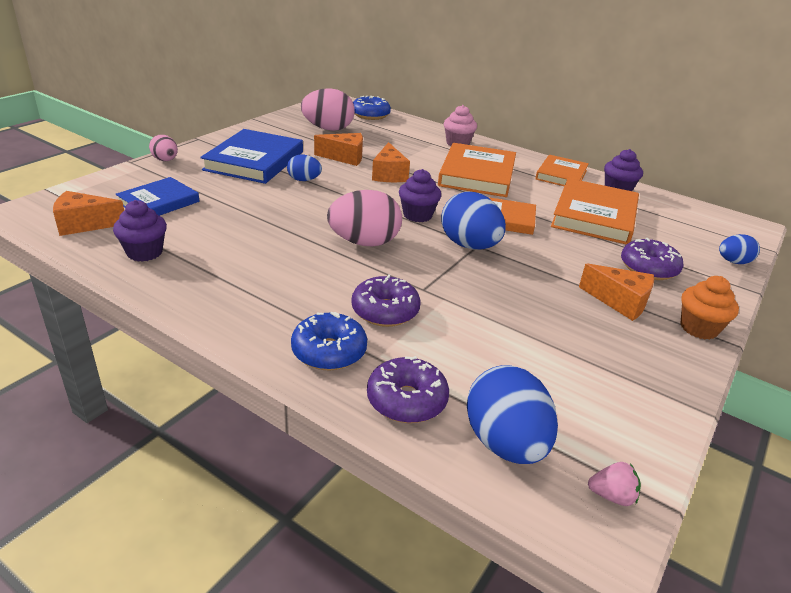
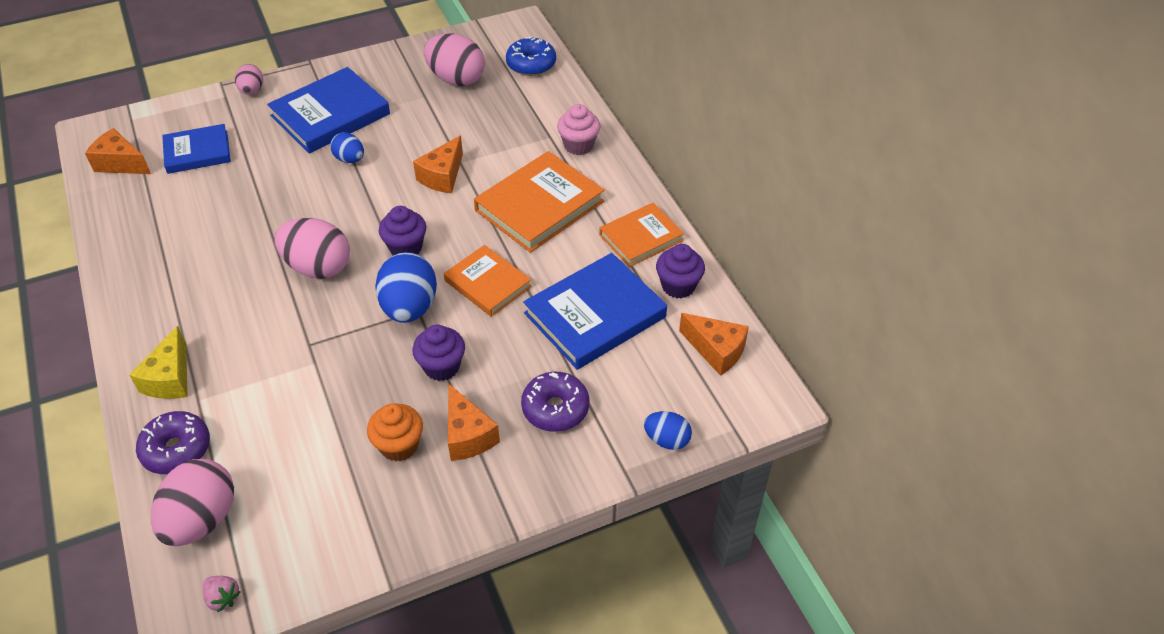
camera: 35 degrees right, 15 degrees up
(144, 252) = (136, 215): purple cupcake -> purple cupcake (442, 367)
(329, 351) = (170, 378): blue donut -> yellow cheese
(345, 157) = (425, 134): orange cheese -> orange cheese (716, 351)
(385, 311) = (252, 355): purple donut -> none
(505, 443) = (202, 519): blue egg -> pink egg
(594, 216) = (595, 315): orange book -> blue book
(698, 328) = (503, 498): orange cupcake -> orange cupcake (399, 445)

